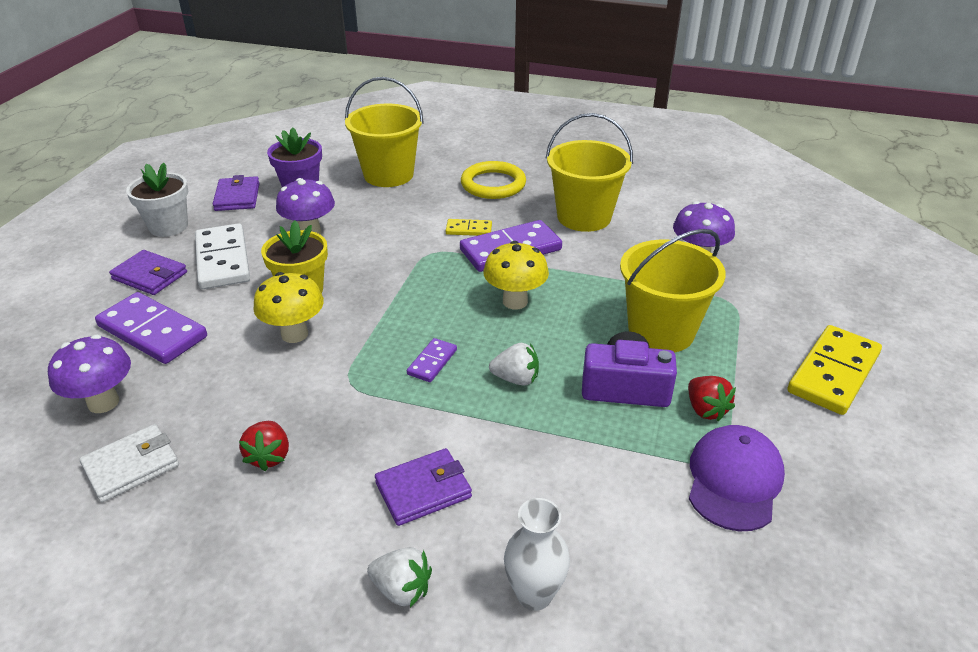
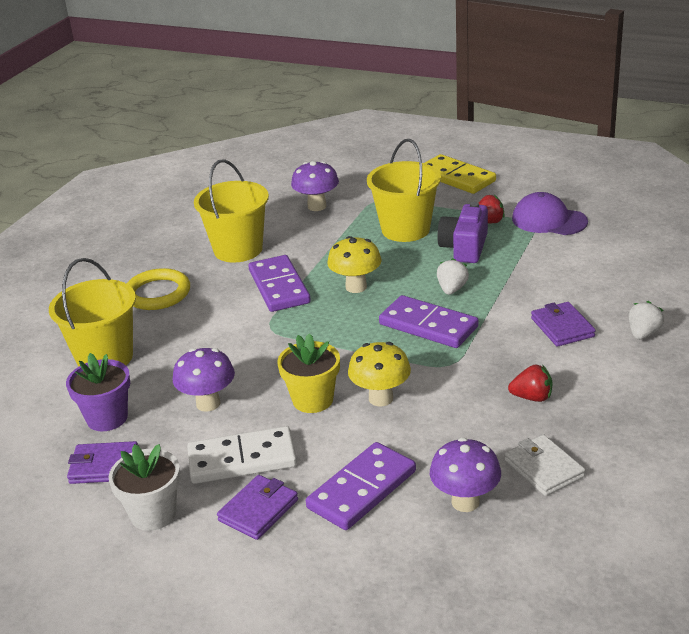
camera: 80 degrees left, 5 degrees down
(432, 362) = (428, 325): purple domino -> purple domino, size x2.01
(469, 229) = (237, 308): yellow domino -> none
(534, 595) = (639, 289): white vase -> none

